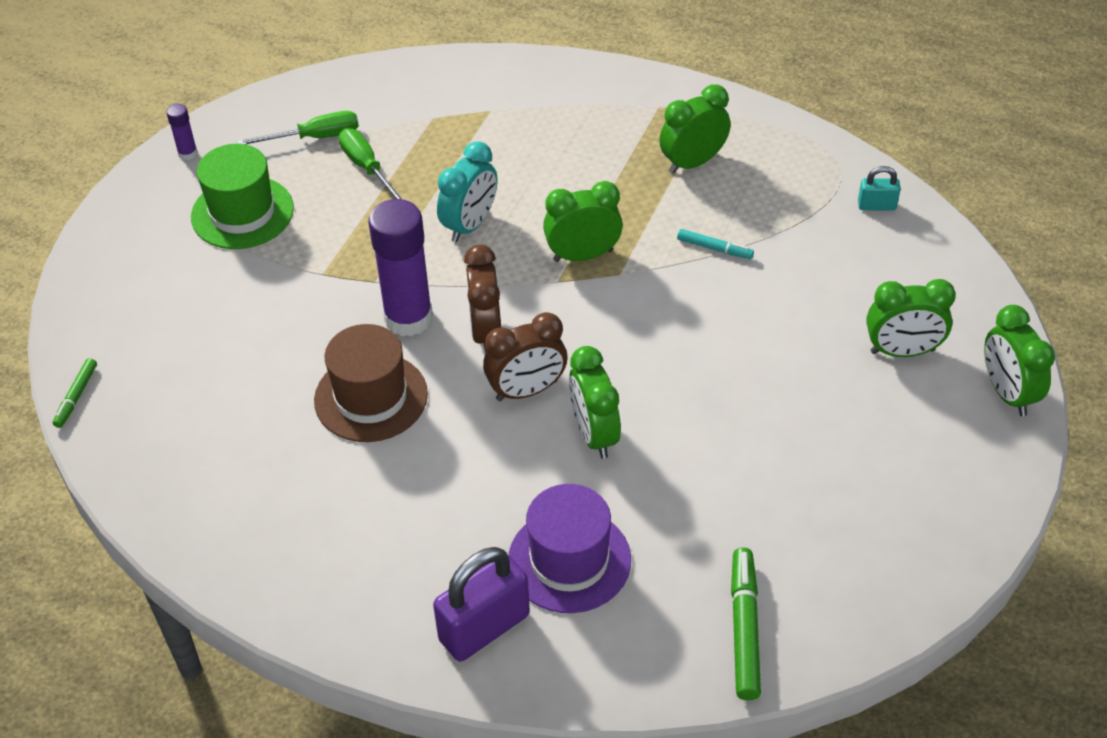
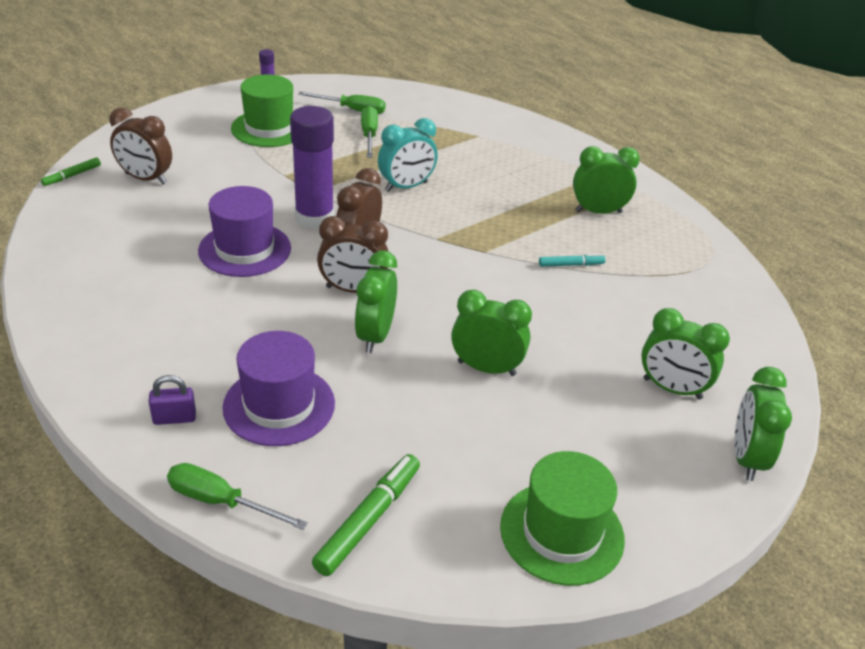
camera: 25 degrees right, 10 degrees down
(168, 357) = (146, 179): none -> brown clock
(371, 397) = (245, 249): brown hat -> purple hat
(484, 627) = (174, 418): purple padlock -> purple padlock, size x0.51
(583, 255) = (468, 231): green clock -> green clock (486, 368)
(604, 684) = (221, 502): none -> green screwdriver
(714, 248) = (571, 265): turquoise marker -> turquoise marker turned 60 degrees counterclockwise
(876, 206) = (725, 289): turquoise padlock -> none
(909, 550) = (561, 532): none -> green hat

